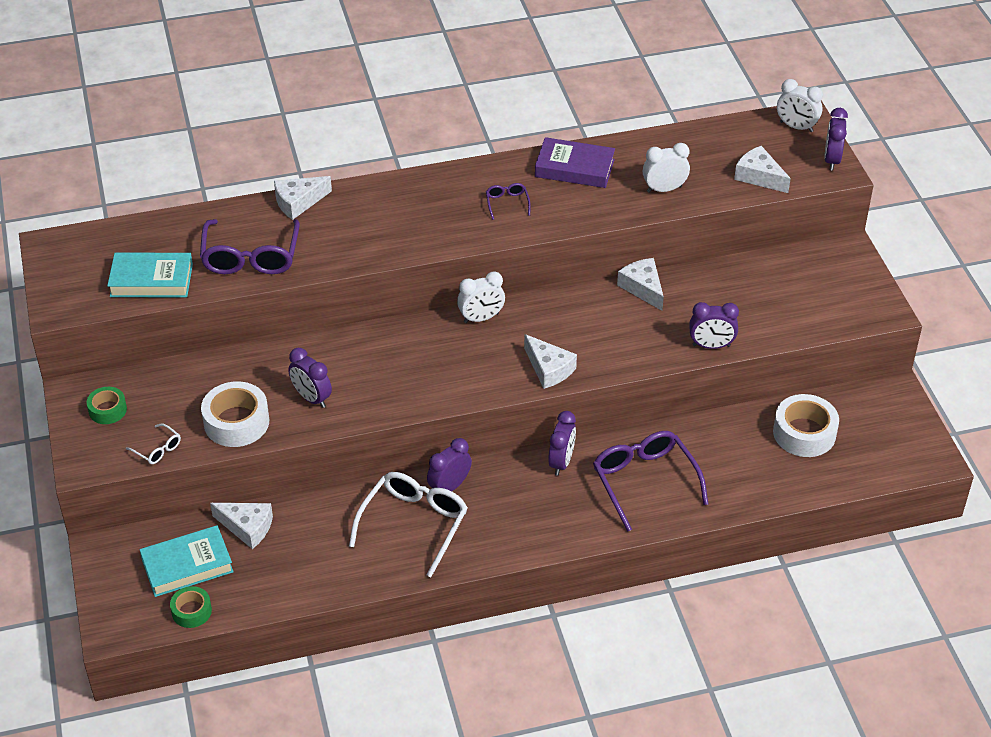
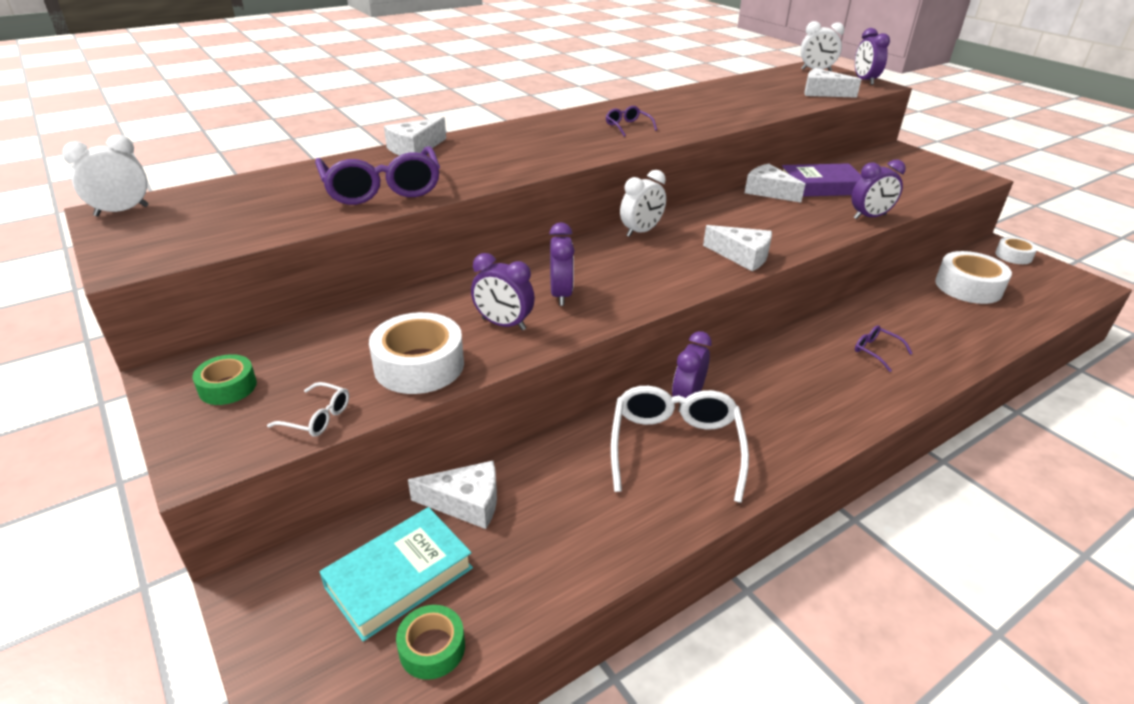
camera: 20 degrees left, 10 degrees down
(151, 280) = (261, 221): turquoise book -> none
(561, 462) = (782, 352): purple clock -> purple clock (561, 295)
(574, 168) = (667, 104): purple book -> purple book (820, 186)
(644, 481) = (876, 351): purple glasses -> purple glasses, size x0.45
(664, 189) = (756, 105): white clock -> white clock (122, 211)
(896, 406) = (1013, 256): none -> white tape

